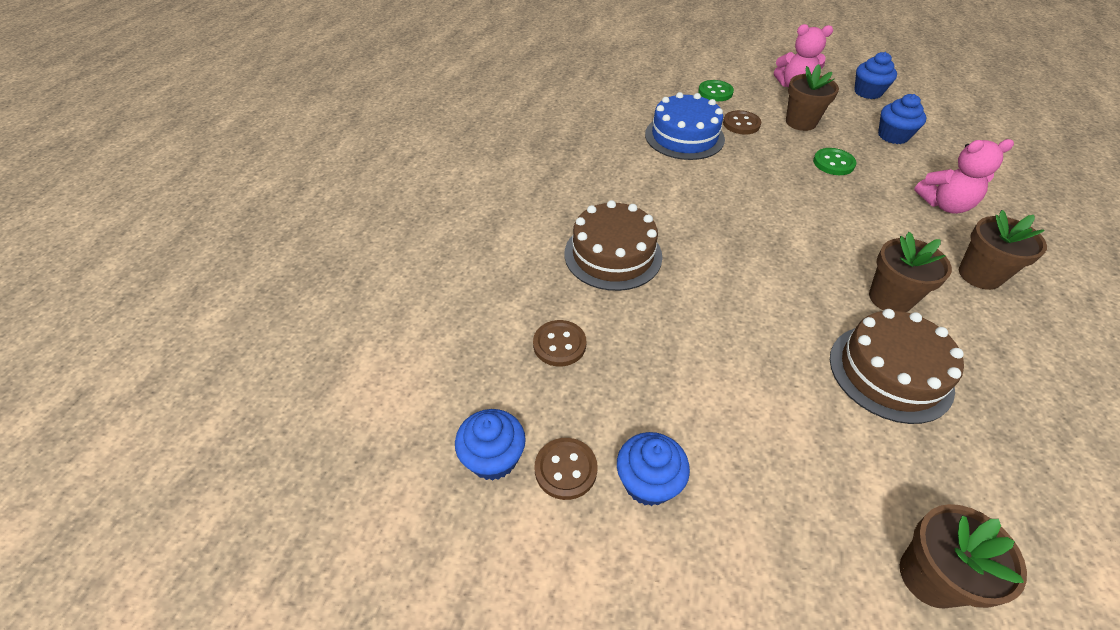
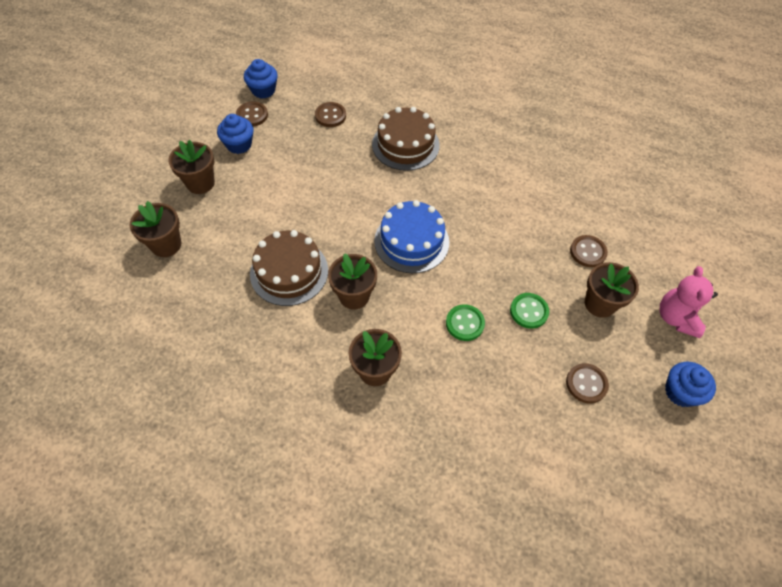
camera: 90 degrees right, 10 degrees up
(684, 136) = (559, 205): blue cake -> blue cake (411, 241)
(715, 92) = (646, 242): green button -> green button (465, 323)
(762, 539) = (200, 183): none -> brown flower pot
(893, 136) = (586, 384): blue cupcake -> brown button
(944, 205) = (468, 384): pink teddy bear -> none

